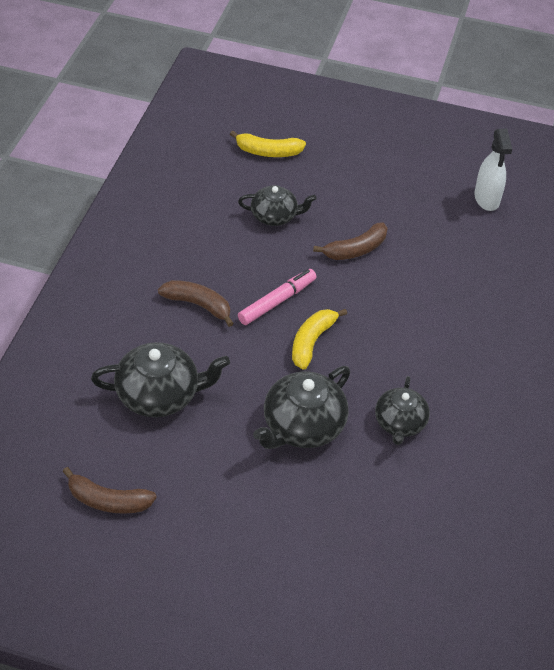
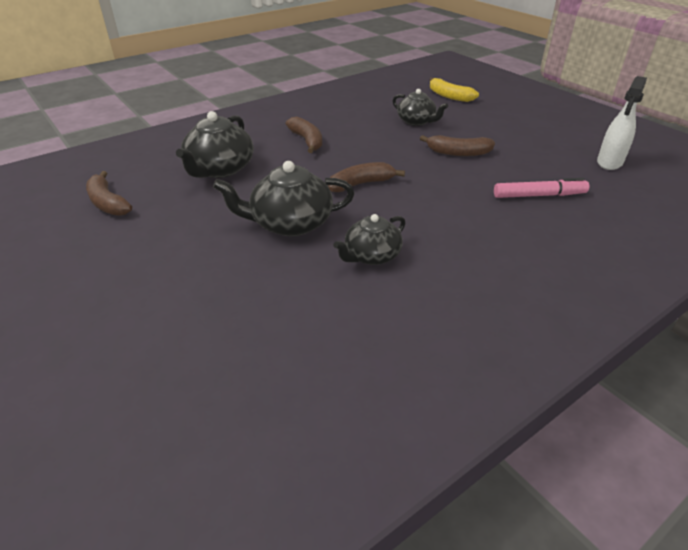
camera: 40 degrees right, 10 degrees down
(159, 394) = (220, 169): black teapot -> black teapot turned 75 degrees clockwise
(277, 301) = (363, 157): pink marker -> pink marker (538, 195)
(312, 342) = (360, 184): yellow banana -> brown banana

